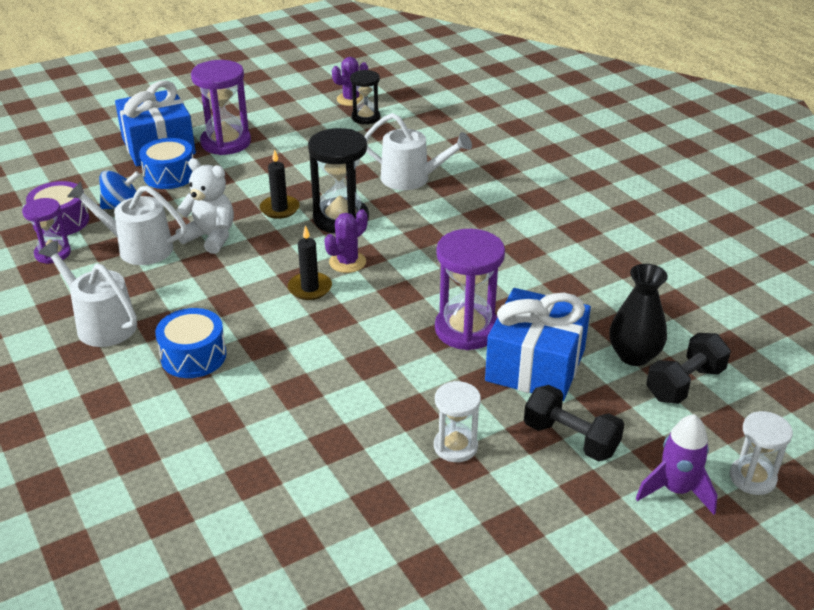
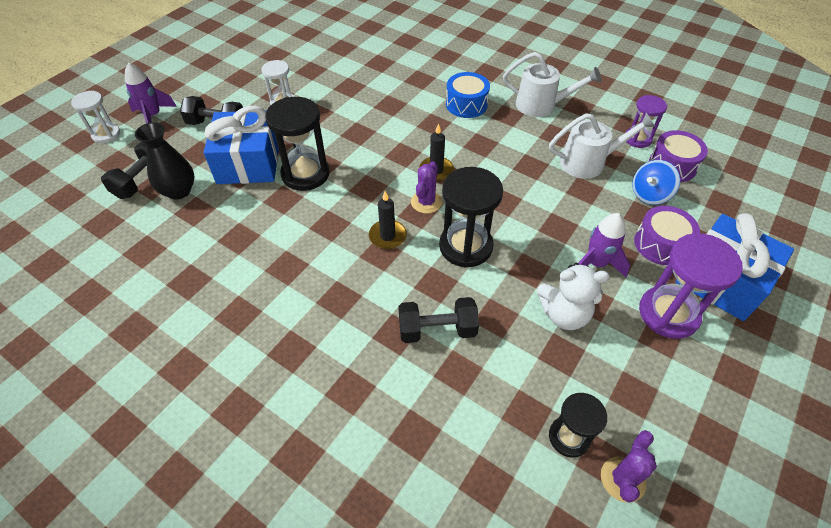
camera: 155 degrees right, 15 degrees up
(169, 175) = (660, 244): blue drum -> purple drum
(211, 237) = (549, 189): white teddy bear -> white teddy bear (564, 314)
(240, 179) = (596, 263): none -> purple rocket
(279, 209) = (526, 239): black candle -> black candle (387, 236)
(412, 179) = (437, 330): white watering can -> black dumbbell
(467, 329) = (305, 174): purple hourglass -> black hourglass

